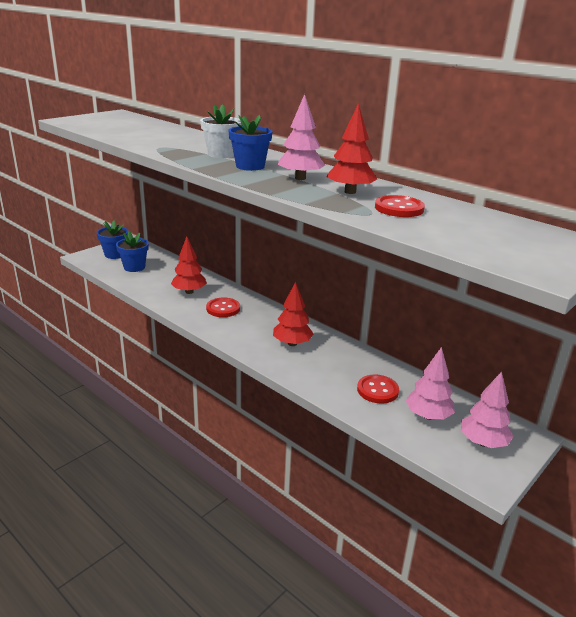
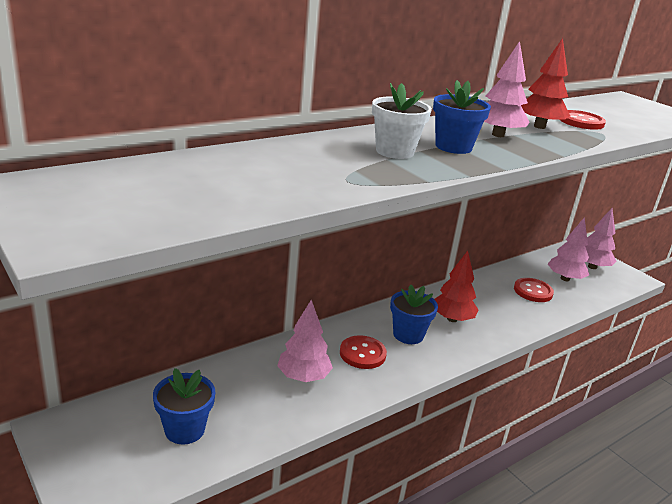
camera: 80 degrees left, 0 degrees up
(115, 254) = (108, 454): blue flower pot -> blue flower pot (408, 335)
(189, 292) = (303, 377): red tree -> pink tree

